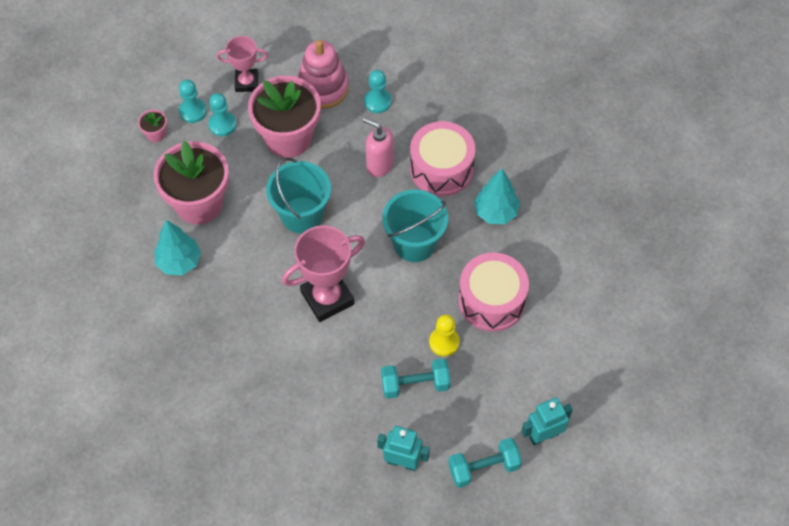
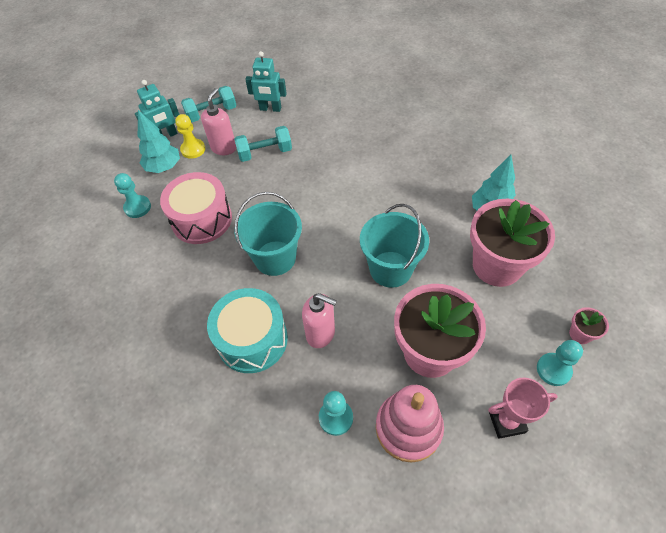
camera: 175 degrees right, 5 degrees down
(222, 124) = (511, 357): turquoise pawn -> turquoise pawn (137, 207)
(327, 298) = (348, 202): pink trophy -> none
(441, 169) = (252, 339): pink drum -> turquoise drum
(444, 342) = (243, 183): yellow pawn -> yellow pawn (193, 149)
(467, 401) = (224, 148): none -> pink soap dispenser
(495, 212) = (194, 299): turquoise tree -> turquoise tree (164, 167)

